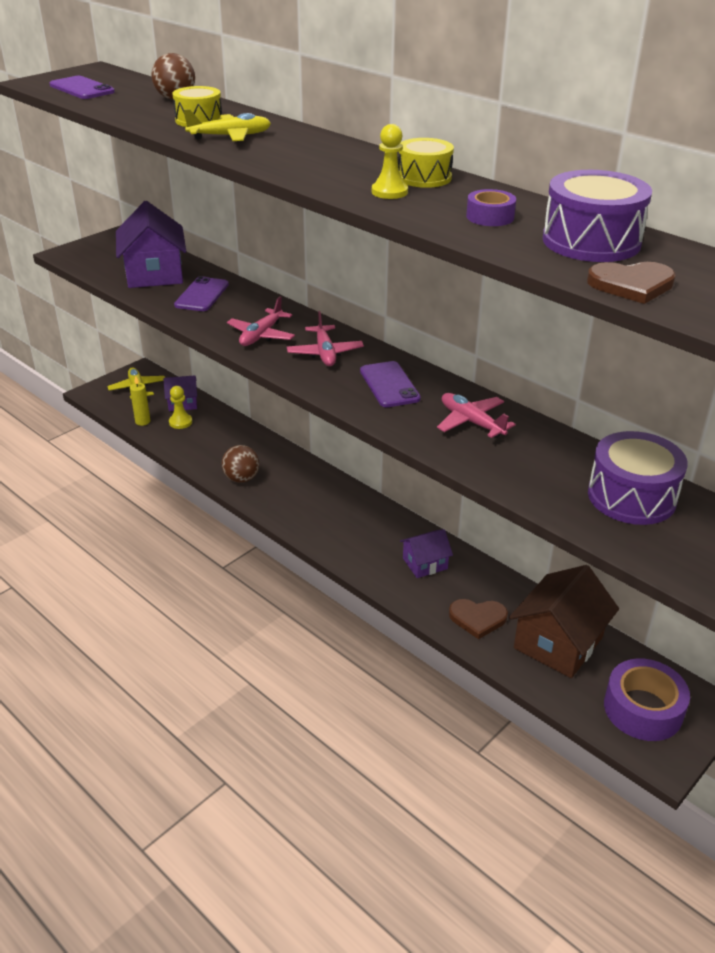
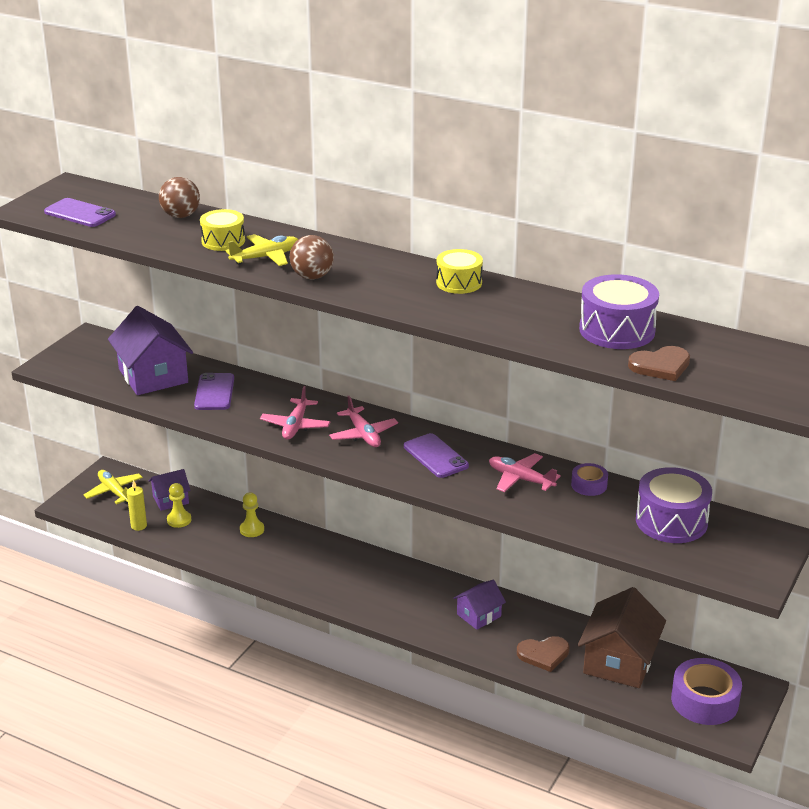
camera: 15 degrees left, 5 degrees down
(241, 478) = (270, 566): brown ball -> brown ball (312, 276)
(389, 192) = (439, 302): yellow pawn -> yellow pawn (252, 529)
(490, 217) = (531, 317): purple tape -> purple tape (589, 485)

